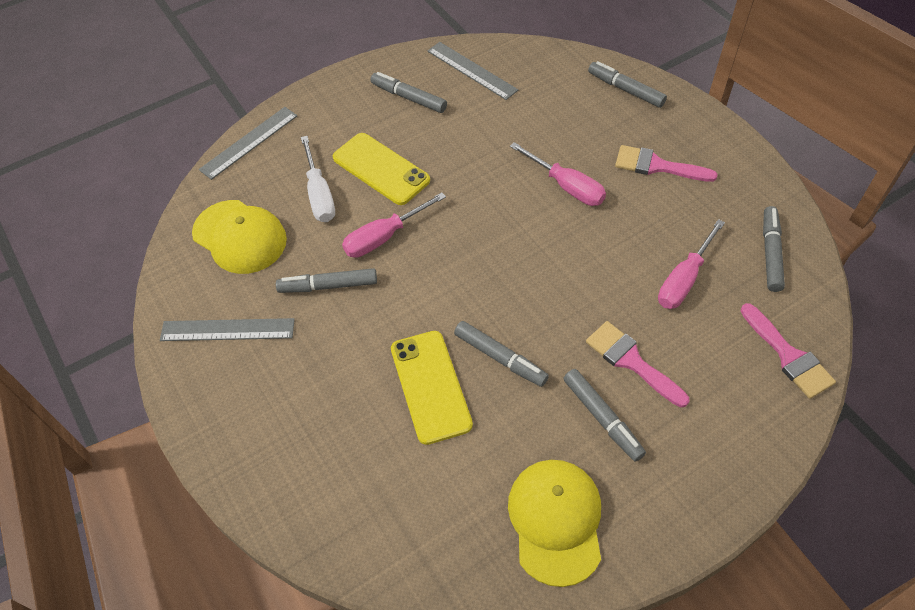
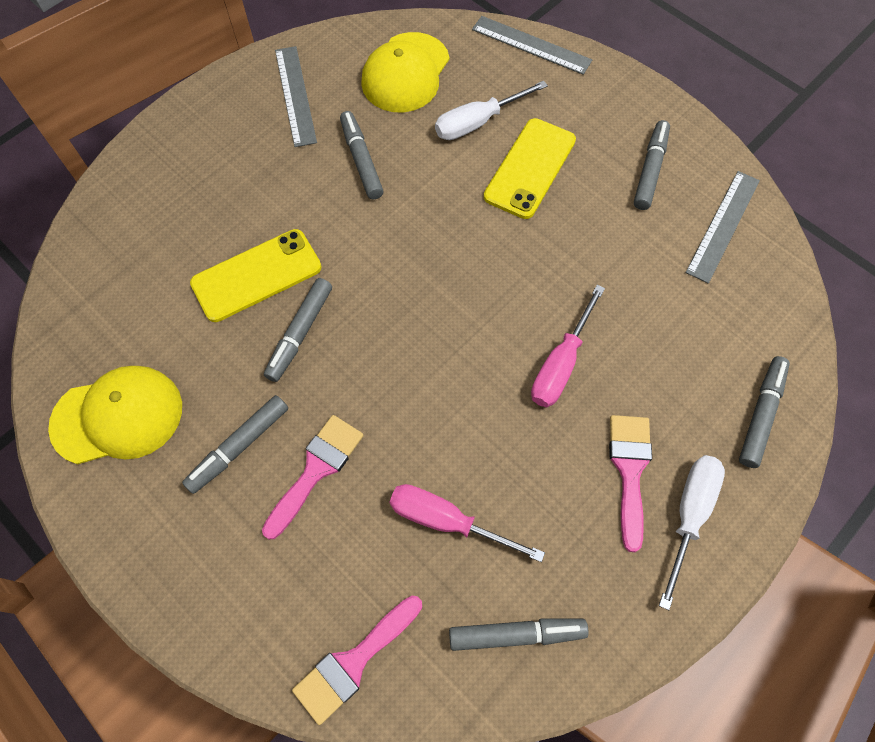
camera: 75 degrees right, 10 degrees up
(384, 237) = (435, 193): pink screwdriver -> none
(693, 143) = (689, 515): none -> white screwdriver

